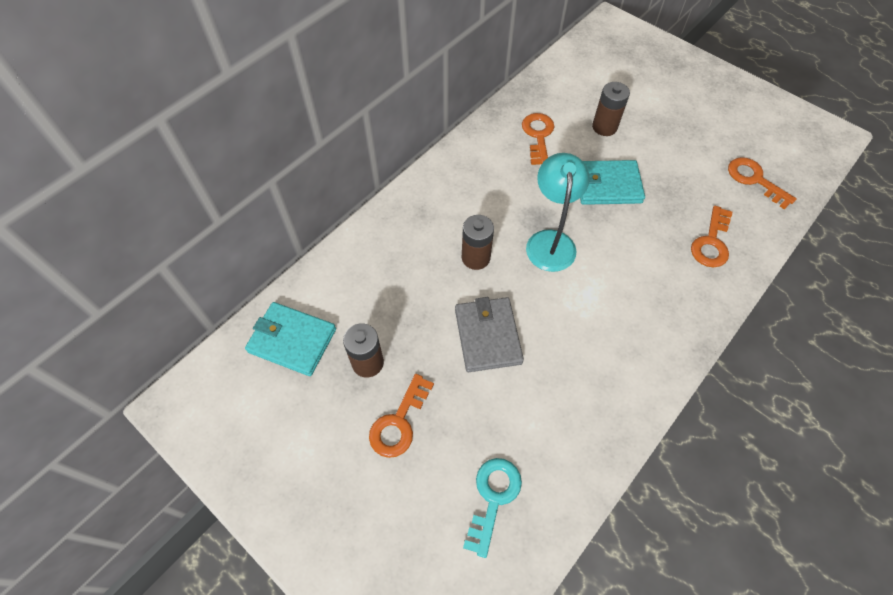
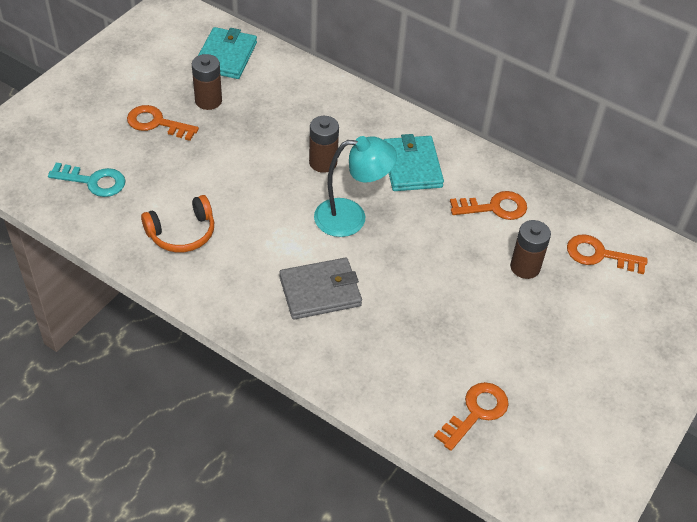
camera: 80 degrees right, 10 degrees down
(488, 336) = (239, 174): grey wallet -> grey wallet (320, 291)
(574, 396) = (182, 233): none -> orange headphones
(607, 185) = (435, 267): turquoise wallet -> turquoise wallet (412, 166)
(711, 242) = (371, 356): orange key -> orange key (599, 255)

